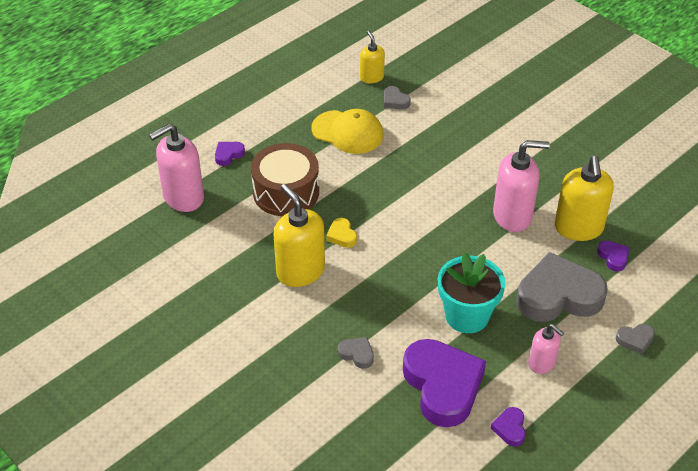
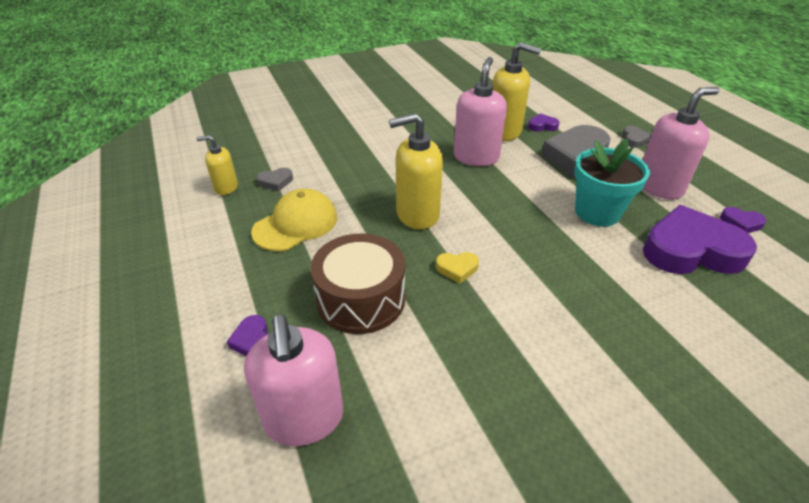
camera: 70 degrees left, 5 degrees down
(300, 271) = (504, 319): yellow soap dispenser -> yellow soap dispenser (417, 214)
(357, 354) = (646, 302): grey heart -> none
(542, 363) = (659, 187): pink soap dispenser -> pink soap dispenser, size x1.76

